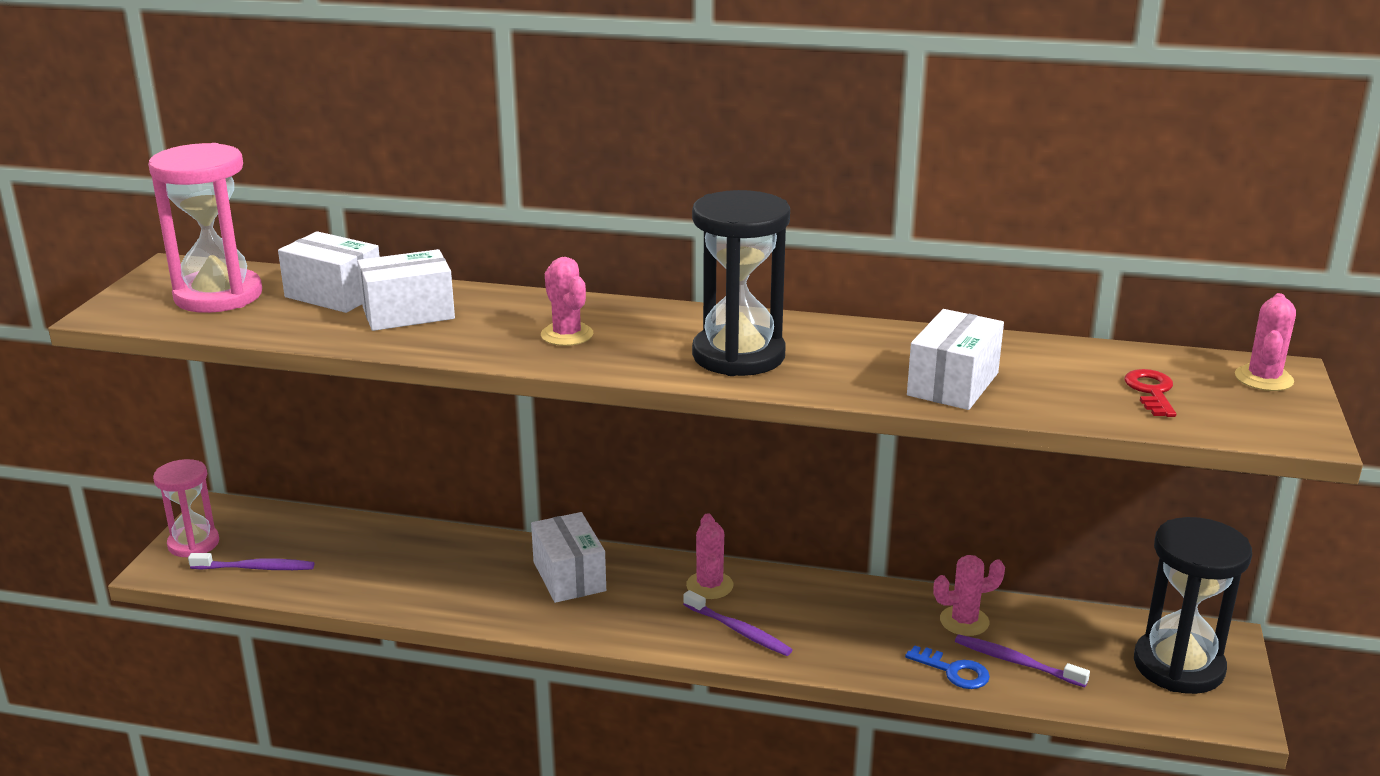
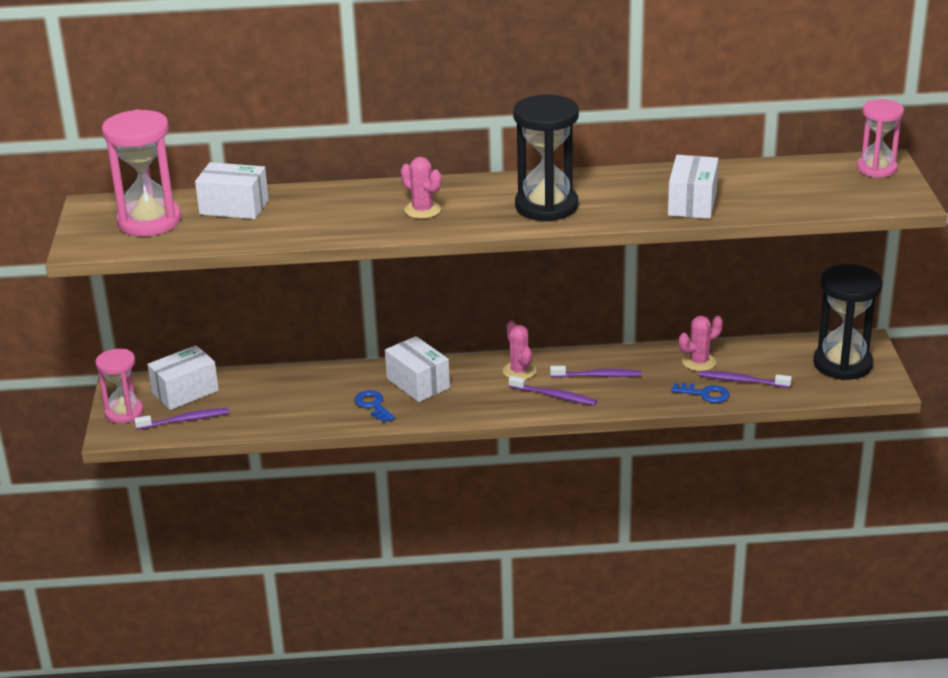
camera: 15 degrees left, 5 degrees up
(408, 313) = (300, 212): white box -> white box (185, 392)
(495, 595) = (373, 405): none -> blue key
(812, 613) = (598, 376): none -> purple toothbrush
(1151, 391) = (813, 188): red key -> none
(1263, 379) = (876, 168): pink cactus -> pink hourglass

